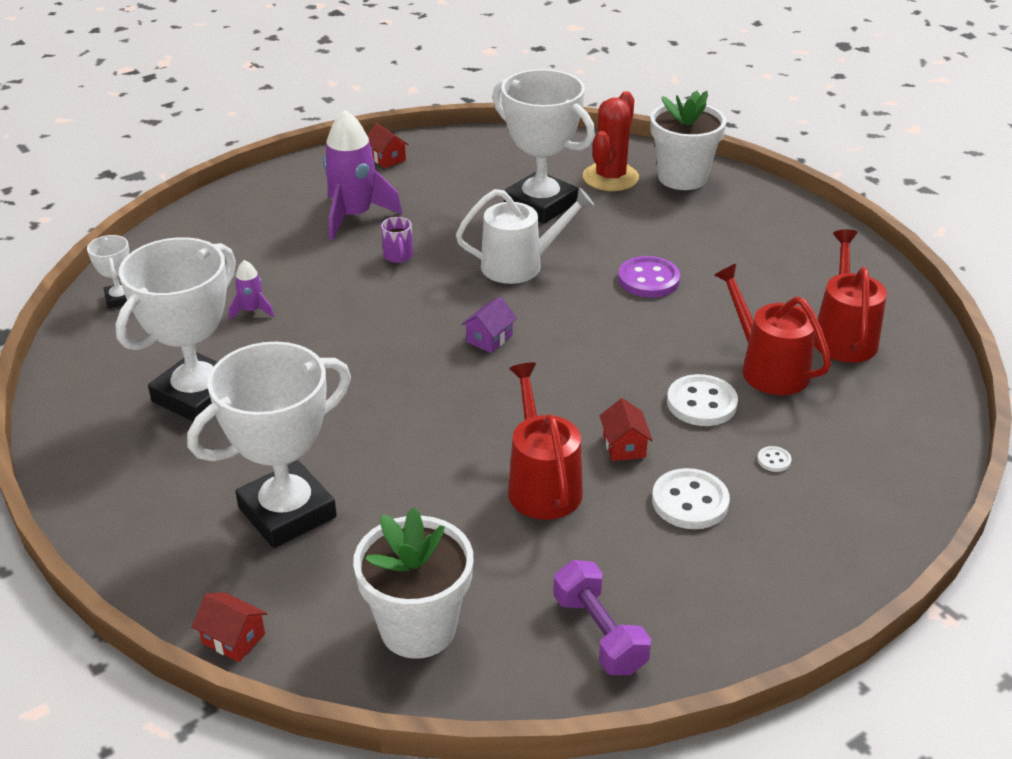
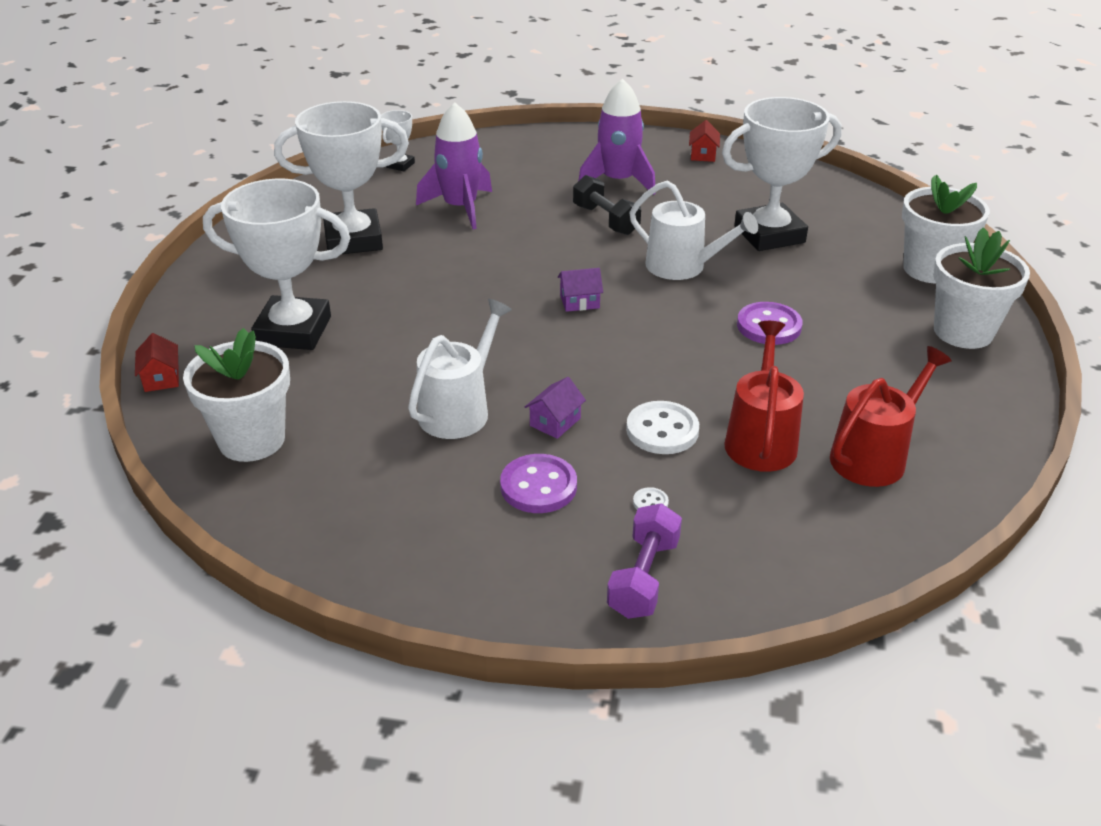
camera: 45 degrees right, 0 degrees up
(252, 311) = (460, 208): purple rocket -> purple rocket, size x2.13
(398, 256) = (605, 220): purple mug -> black dumbbell
(540, 205) = (769, 234): white trophy -> white trophy turned 75 degrees clockwise
(542, 485) = (459, 410): red watering can -> white watering can
(599, 634) = (340, 520): purple dumbbell -> purple dumbbell (643, 577)
(610, 177) = (863, 241): red cactus -> none
(624, 446) = (555, 422): red house -> purple house
(690, 501) = (538, 486): white button -> purple button
(766, 215) = (963, 332): none -> white flower pot

